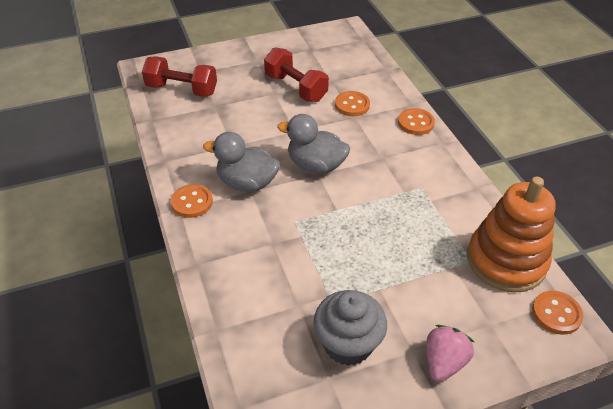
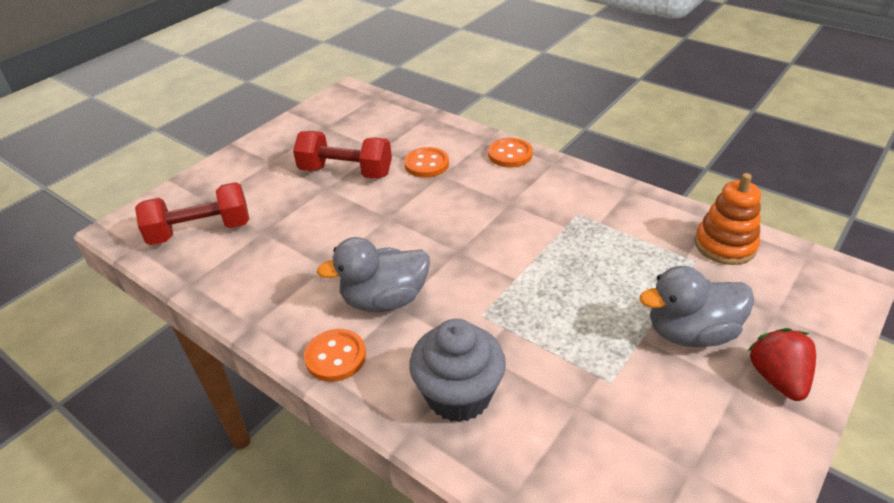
camera: 30 degrees left, 5 degrees down
(315, 165) = (447, 242): grey duck -> grey duck (690, 332)
(348, 343) = (670, 418): grey cupcake -> grey cupcake (459, 395)
(443, 362) = (777, 378): pink strawberry -> red strawberry
(506, 261) = (725, 245): orange stacking toy -> orange stacking toy, size x0.63
(556, 313) = (816, 271): orange button -> none

